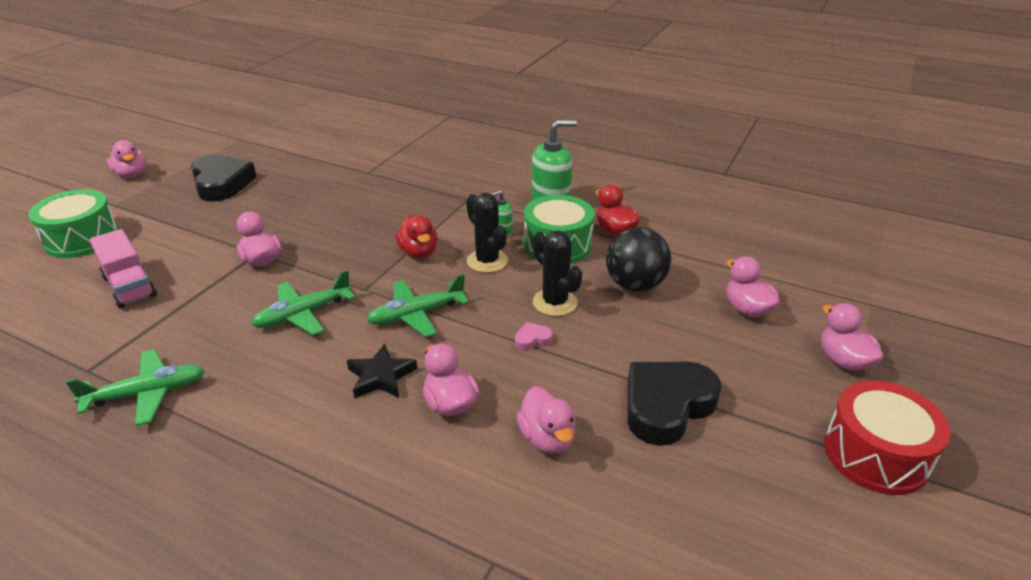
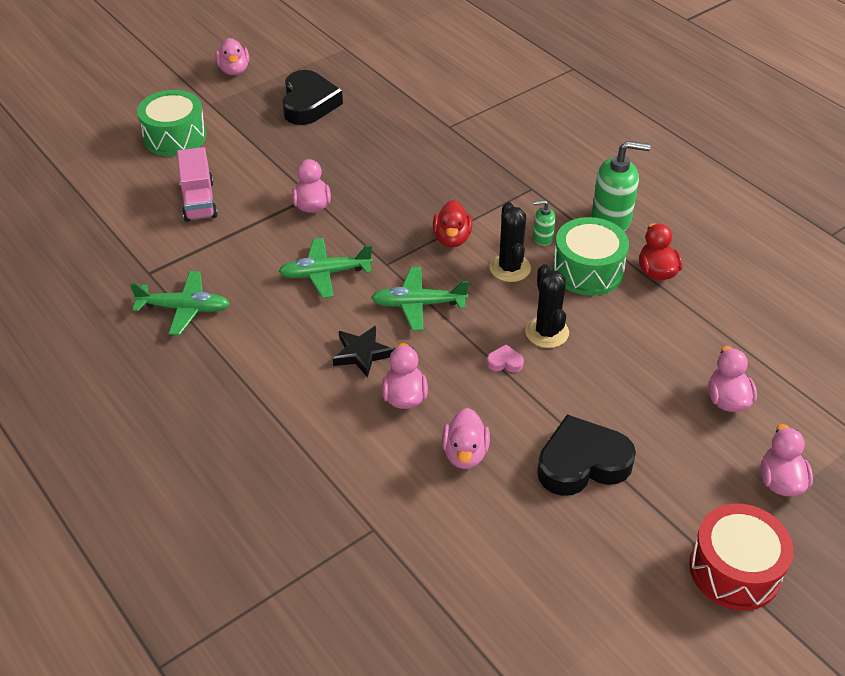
camera: 25 degrees right, 10 degrees up
(635, 285) = (635, 338): black ball -> none

